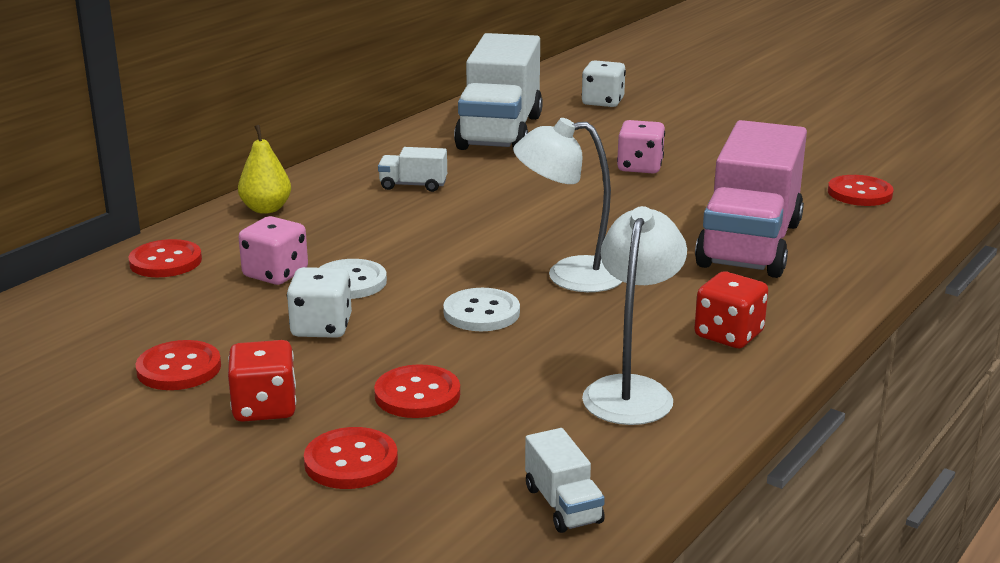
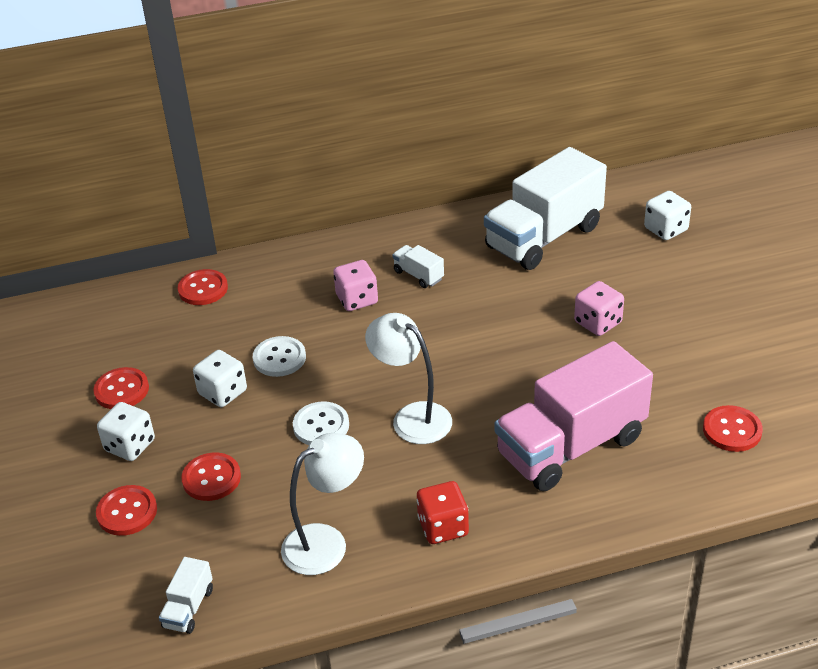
camera: 40 degrees right, 15 degrees up
(264, 407) = (130, 445): red dice -> white dice
(266, 209) = (305, 261): yellow pear -> none
(275, 274) = (248, 330): pink dice -> pink dice (357, 299)

